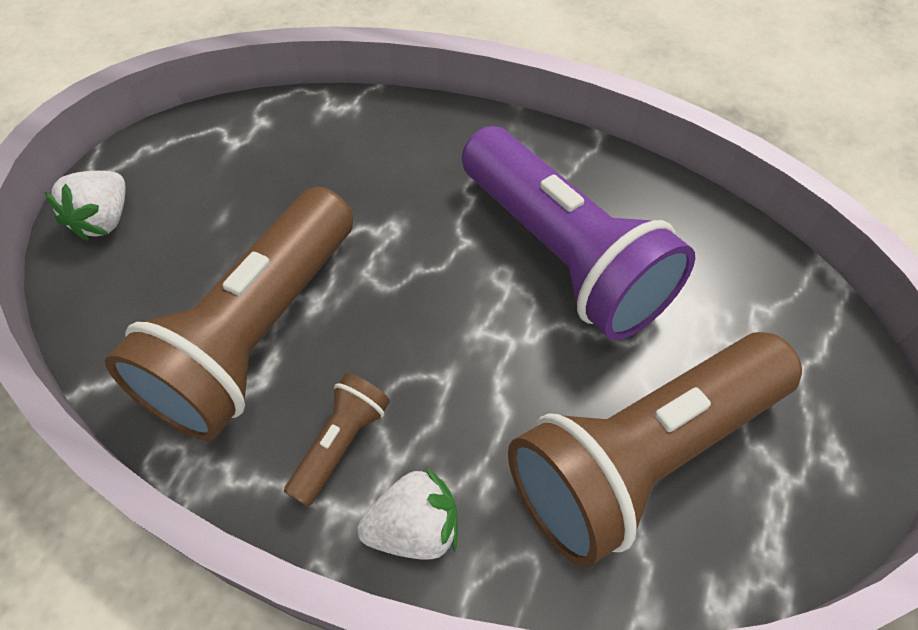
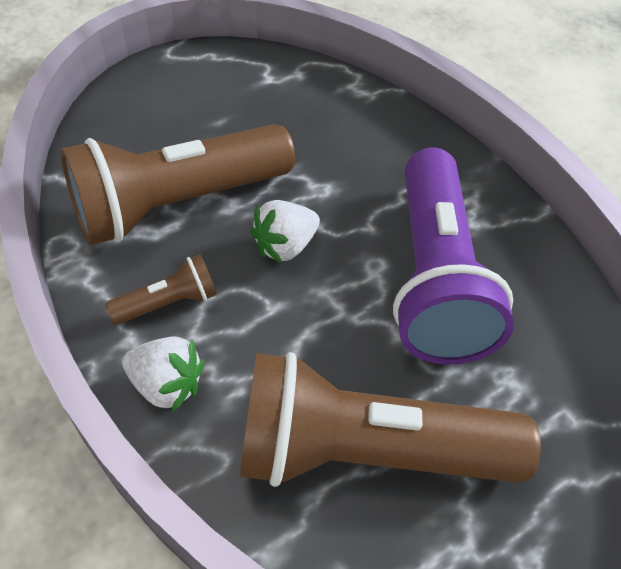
camera: 35 degrees right, 5 degrees down
(104, 219) = (150, 85): white strawberry -> white strawberry (285, 246)

